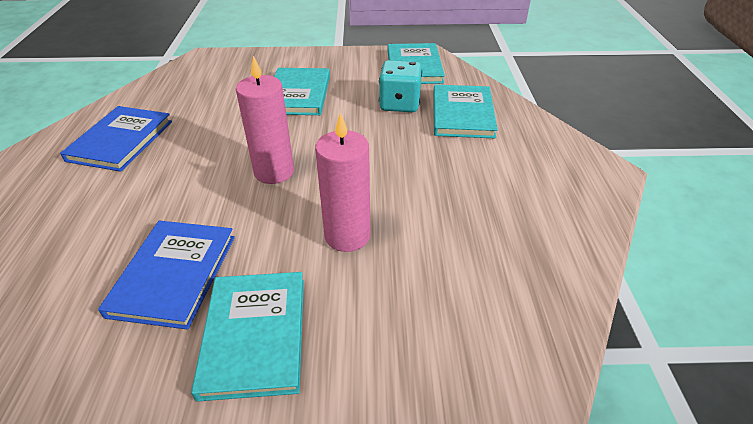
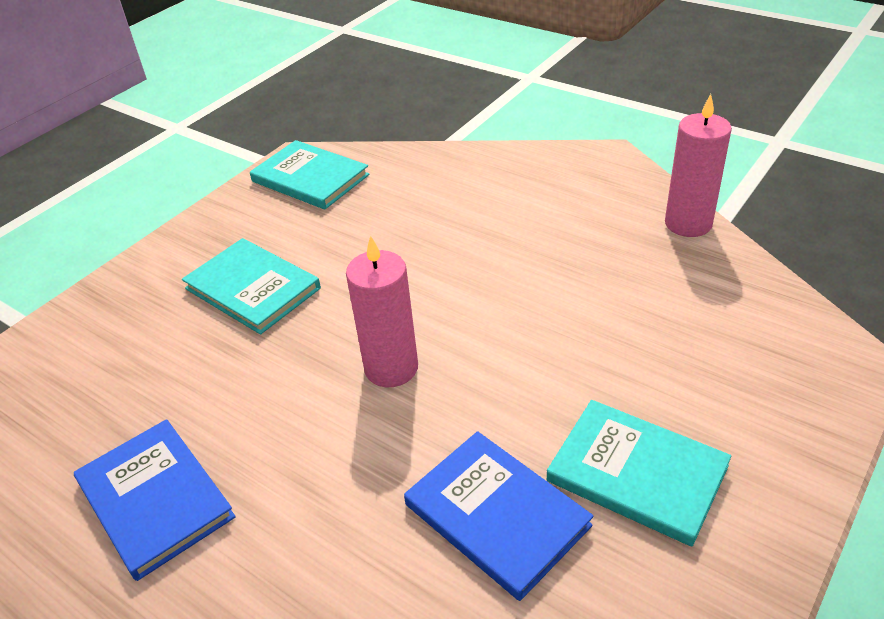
camera: 50 degrees left, 0 degrees up
(347, 236) = (551, 352): pink candle -> pink candle (688, 223)
(399, 104) = (370, 221): turquoise dice -> none
(462, 114) = (438, 190): turquoise book -> none

